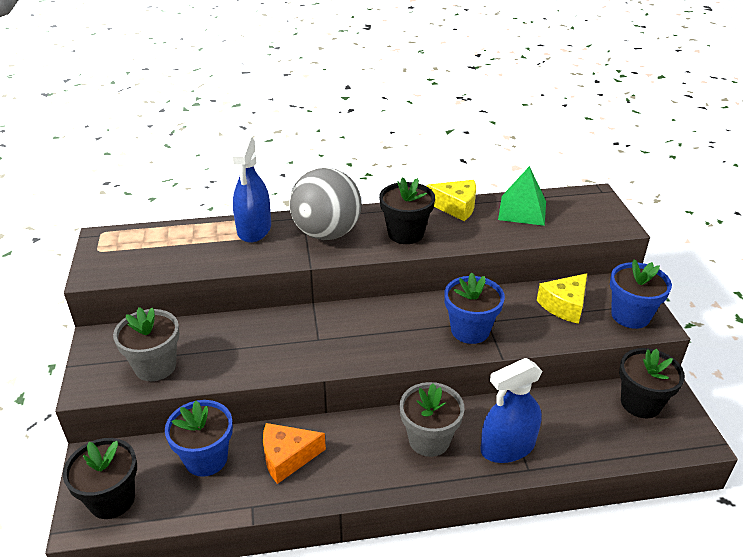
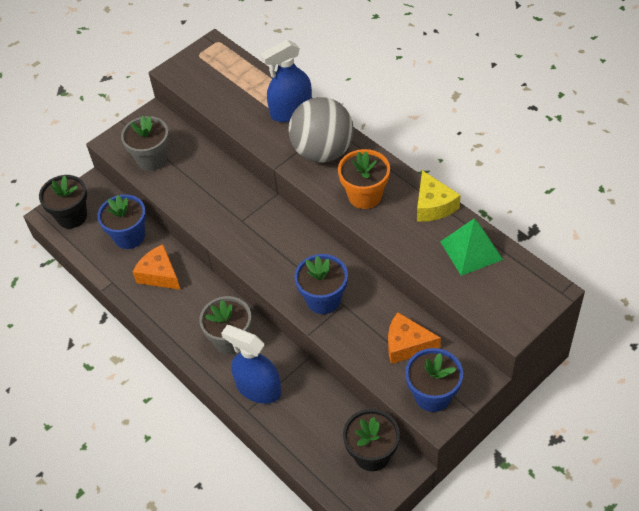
camera: 60 degrees right, 15 degrees up
(405, 233) = (365, 195): black flower pot -> orange flower pot
(564, 305) = (407, 345): yellow cheese -> orange cheese

